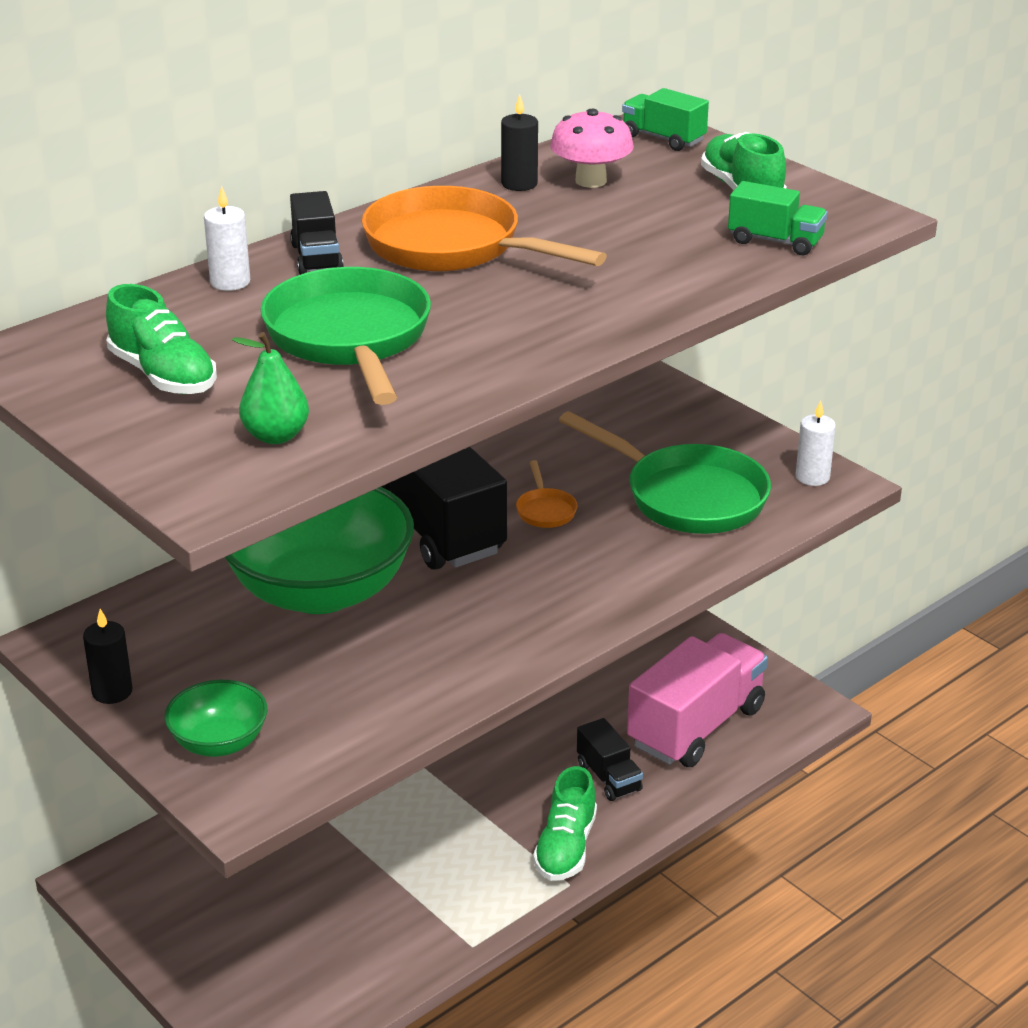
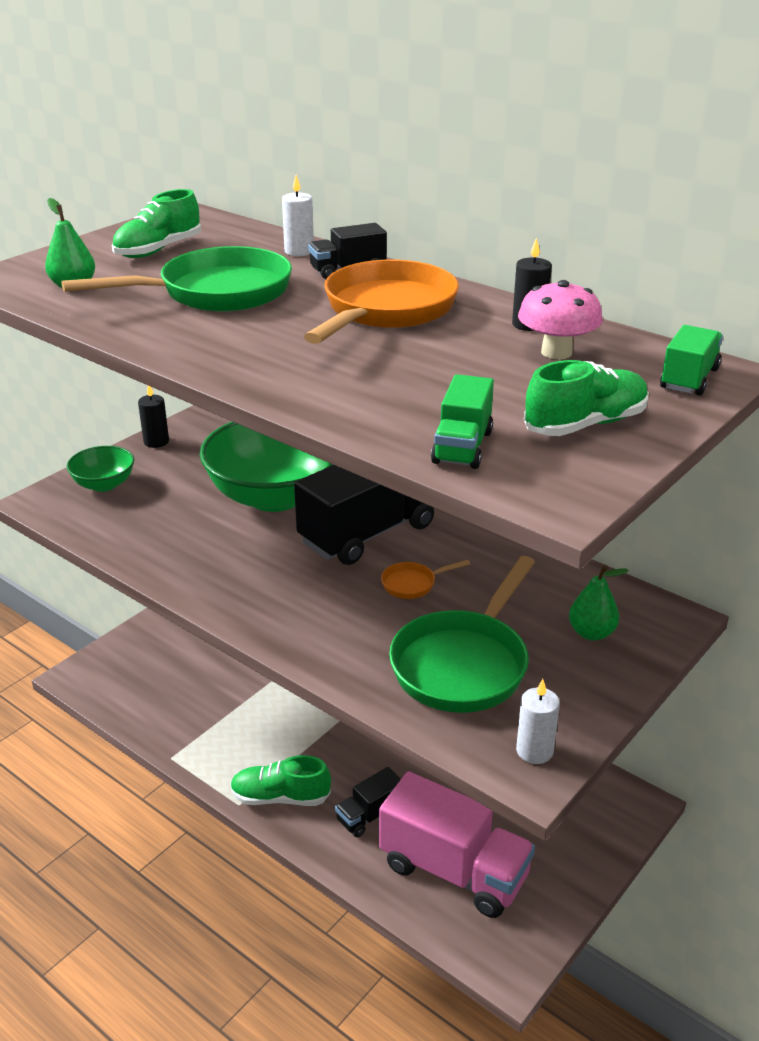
camera: 80 degrees right, 0 degrees up
(654, 421) = (591, 633): none -> green pear

